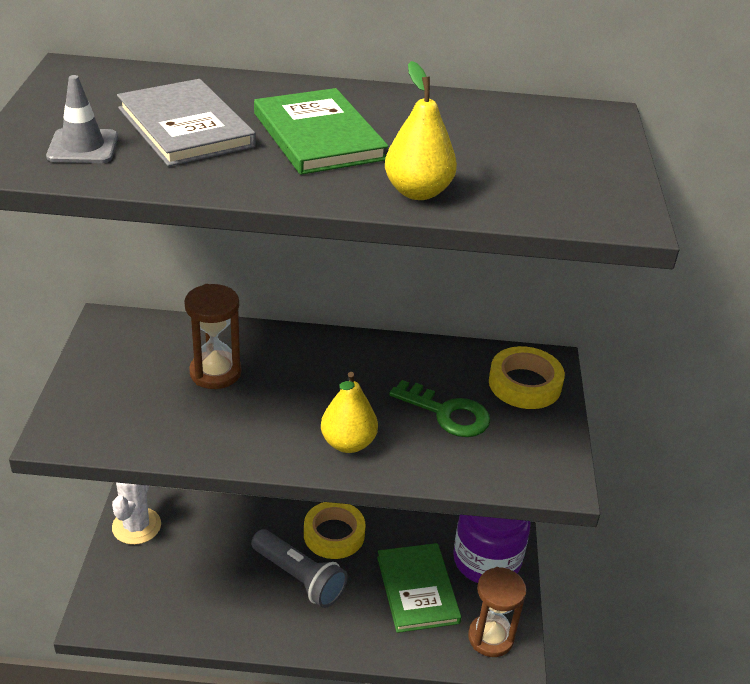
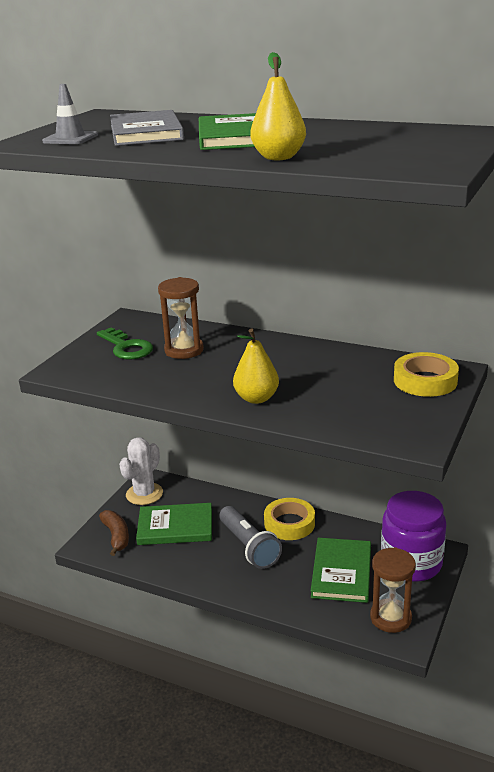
camera: 25 degrees right, 10 degrees down
(127, 598) = (116, 536): none -> brown banana
(197, 568) = (175, 527): none -> green book
(447, 413) = (347, 391): green key -> green key (126, 347)

